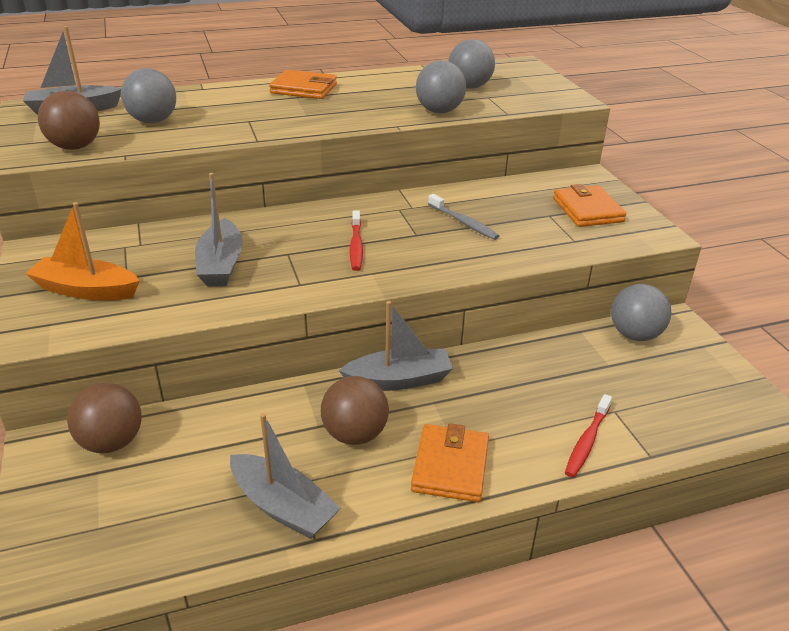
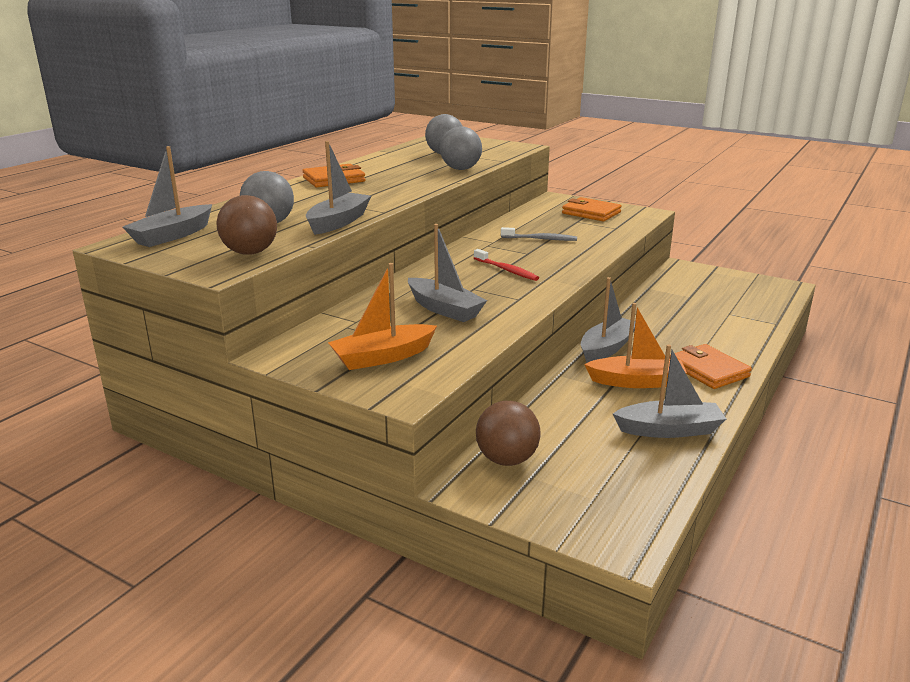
camera: 40 degrees left, 10 degrees down
(198, 139) = (338, 222): none -> grey boat
(355, 434) = (636, 382): brown ball -> orange boat
(587, 441) = (742, 330): red toothbrush -> none
(635, 335) = (676, 279): grey ball -> none

